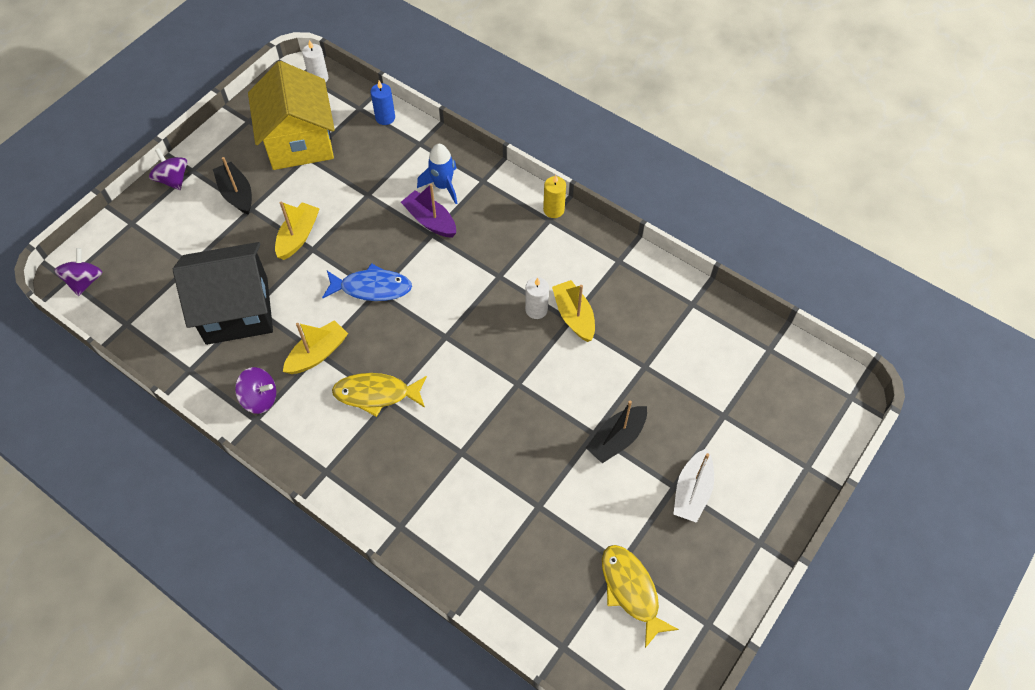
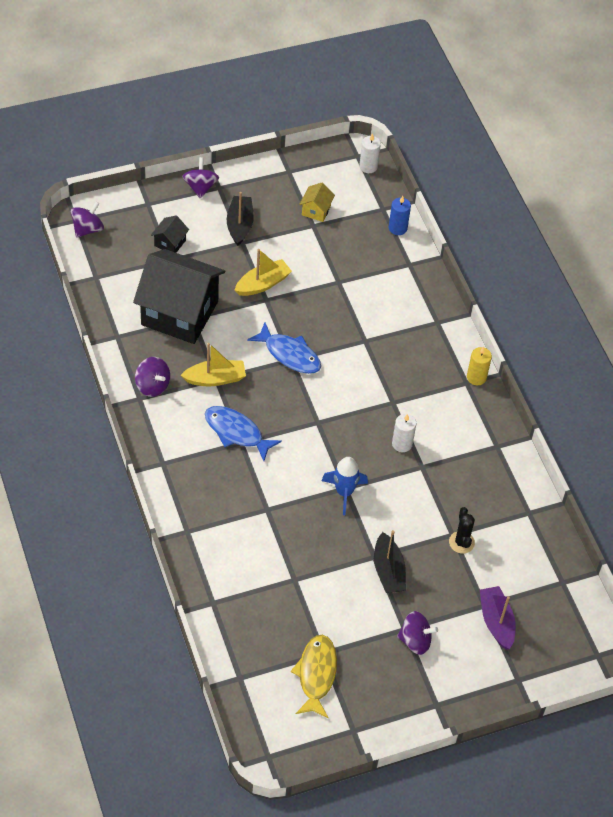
camera: 30 degrees right, 5 degrees down
(180, 248) = (170, 243): none -> black house
(299, 142) = (316, 210): yellow house -> yellow house, size x0.40
(376, 394) = (236, 432): yellow fish -> blue fish
(430, 221) = (372, 329): purple boat -> purple boat (496, 621)
(443, 186) = (402, 308): blue rocket -> blue rocket (344, 492)
(574, 316) = (427, 465): yellow boat -> none
(616, 439) = (388, 571): black boat -> black boat turned 90 degrees counterclockwise
(658, 369) = (461, 542): none -> black cactus
(692, 491) = (415, 640): white boat -> purple spinning top

